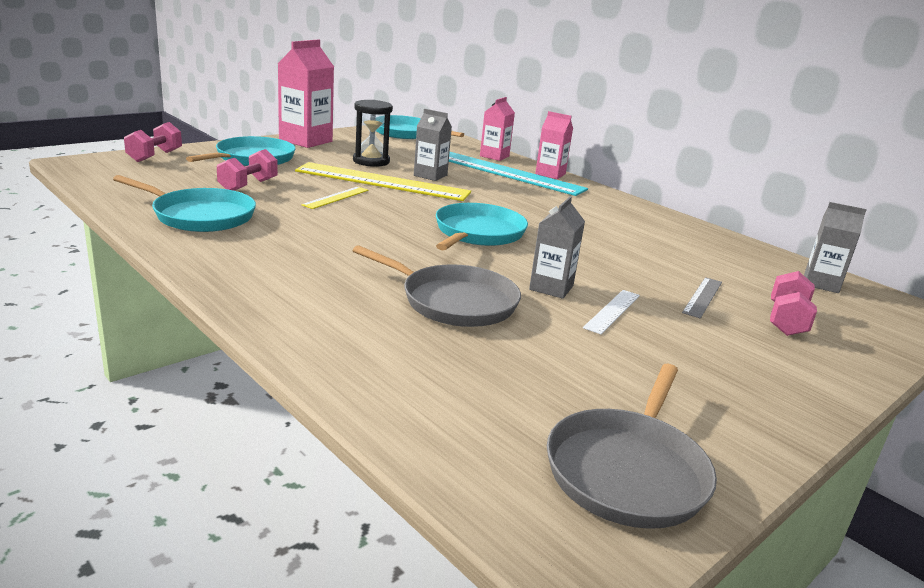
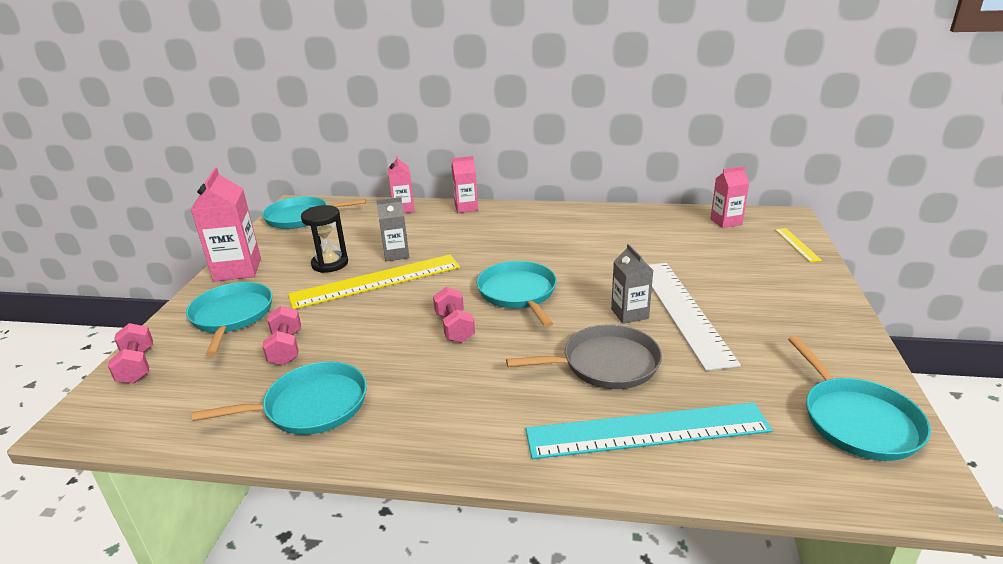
camera: 35 degrees left, 5 degrees up
(336, 197) = (373, 318): yellow ruler -> yellow ruler (797, 244)
(508, 173) = (441, 222): turquoise ruler -> turquoise ruler (647, 431)
(612, 311) = (683, 311): white ruler -> white ruler, size x2.28
(628, 470) = (857, 420): grey pan -> turquoise pan
(702, 297) = (700, 269): grey ruler -> none
(786, 321) = (754, 262): pink dumbbell -> pink dumbbell (454, 327)
(821, 283) = (726, 222): grey carton -> pink carton

